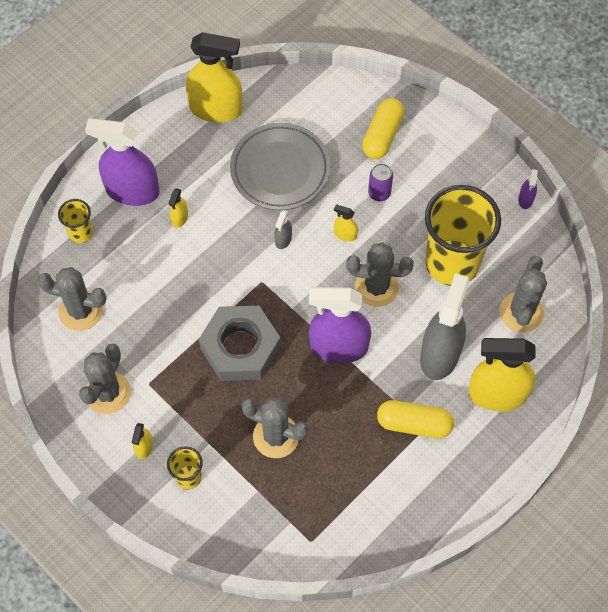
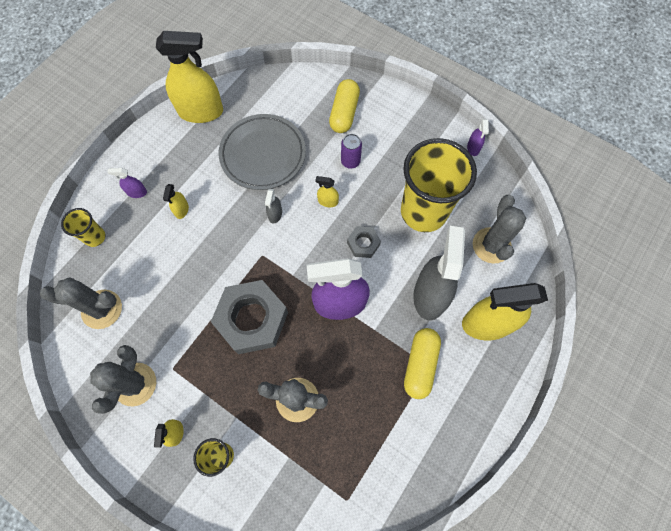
camera: 10 degrees left, 5 degrees up
(132, 191) = (137, 192): purple spray bottle -> purple spray bottle, size x0.43
(376, 287) = (363, 243): grey cactus -> grey nut
(414, 424) = (420, 365): yellow capsule -> yellow capsule turned 75 degrees counterclockwise

